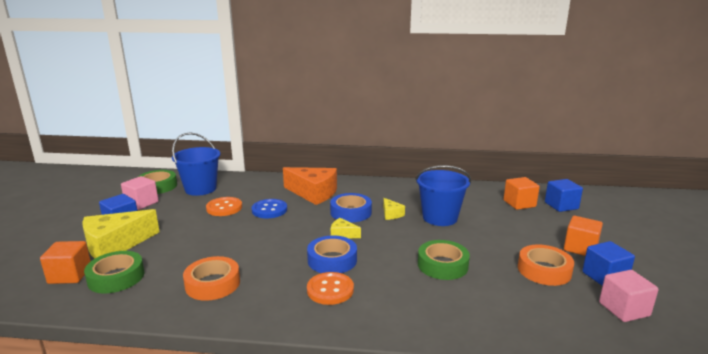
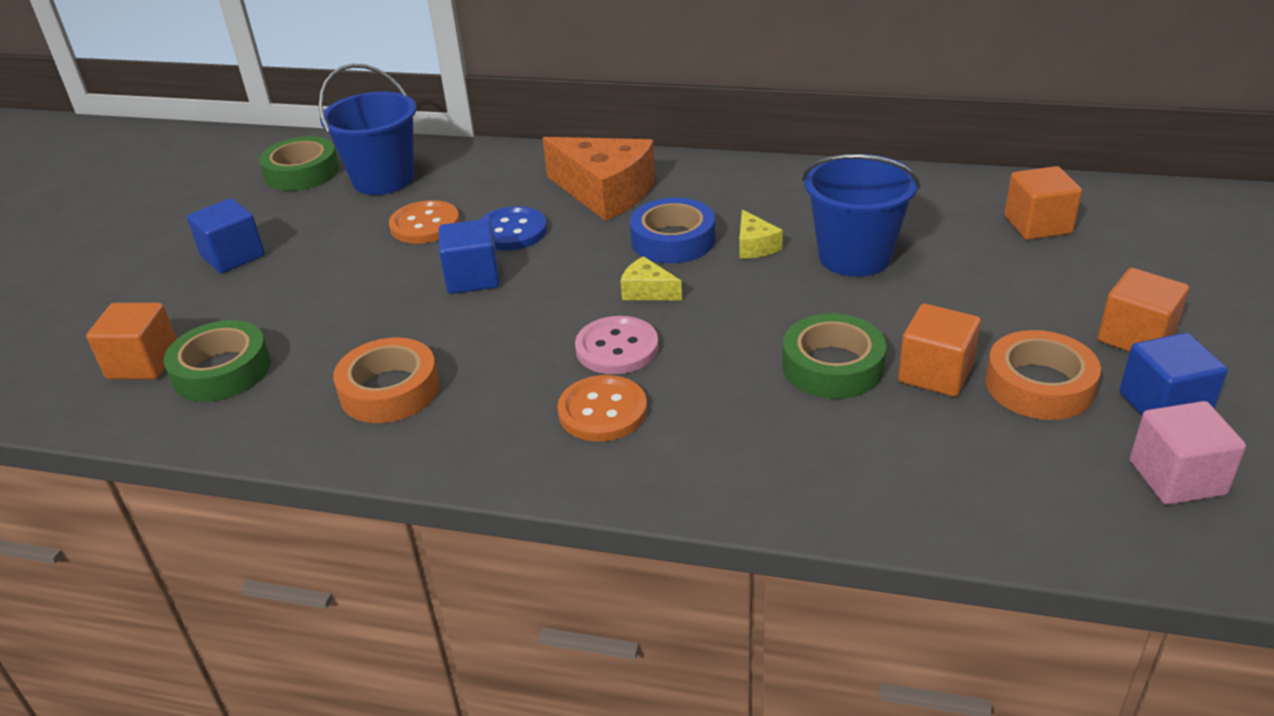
camera: 10 degrees right, 15 degrees up
(115, 245) = (221, 303): yellow cheese -> none
(141, 203) = (270, 211): pink cube -> none
(332, 260) = (617, 348): blue tape -> pink button
(493, 267) = (935, 373): none -> orange cube
(561, 206) = (1130, 232): blue cube -> blue cube (473, 278)

